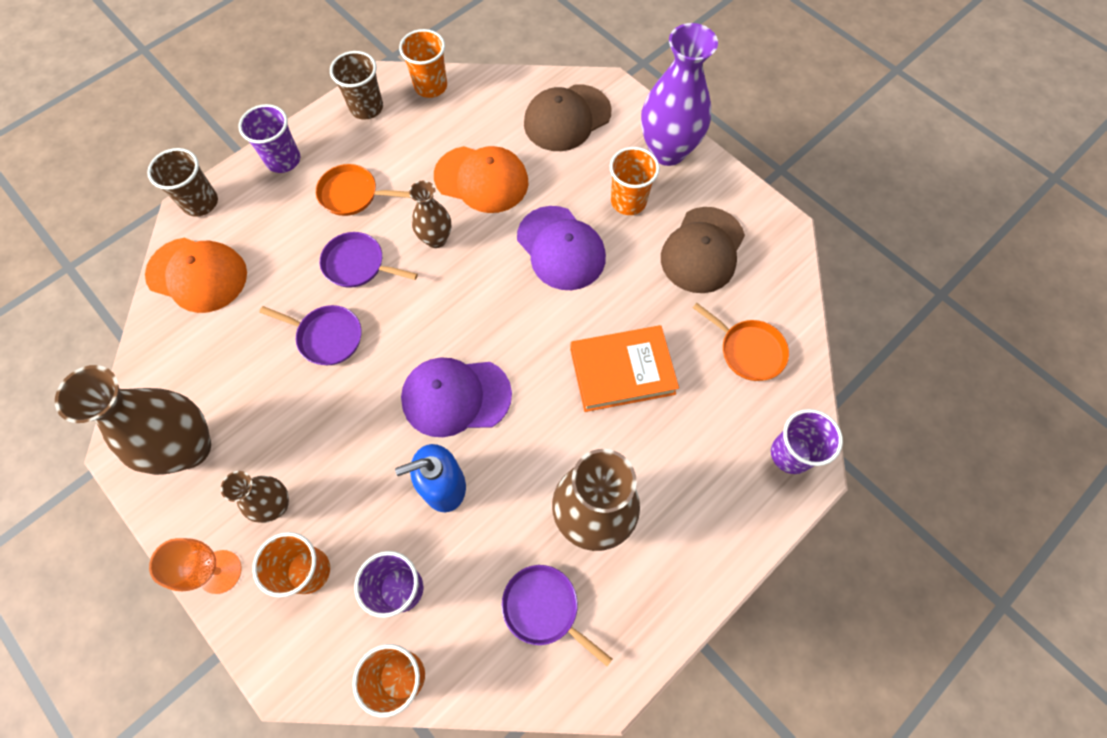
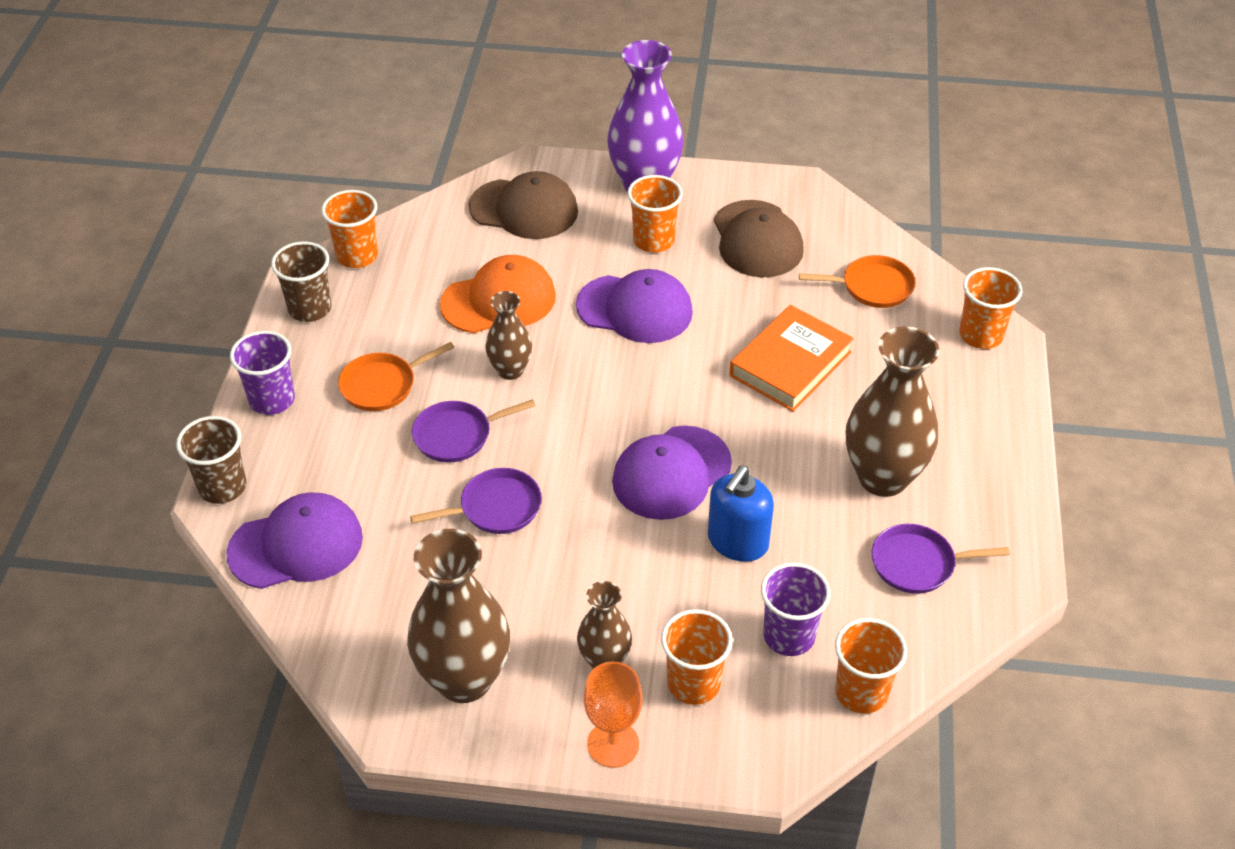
camera: 40 degrees left, 20 degrees down
(197, 274) = (296, 545): orange cap -> purple cap
(567, 118) = (524, 209): brown cap -> brown cap turned 90 degrees counterclockwise
(790, 454) = (980, 335): purple cup -> orange cup

